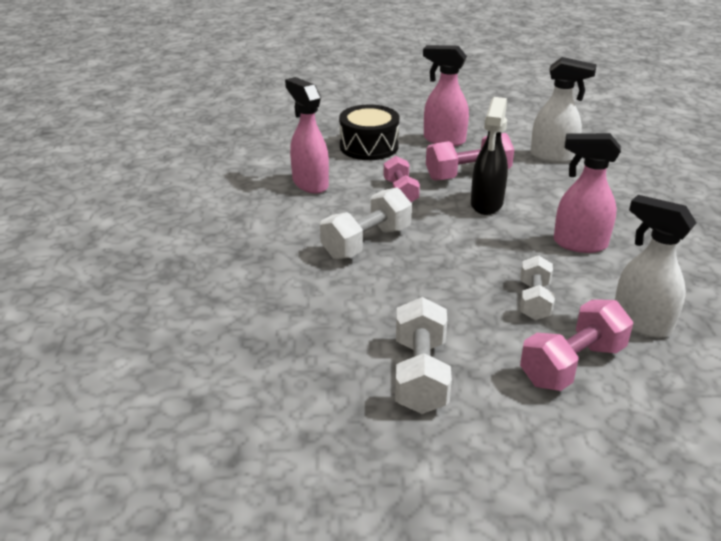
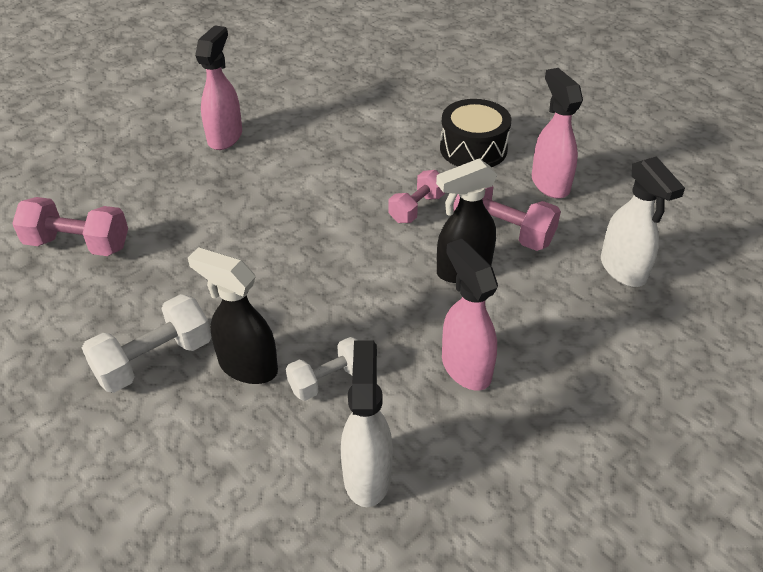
camera: 50 degrees right, 10 degrees up
(310, 183) = (366, 154): pink spray bottle -> pink spray bottle (225, 137)
(366, 242) = (311, 233): white dumbbell -> none
(480, 331) = (247, 366): none -> black spray bottle
(572, 365) = (251, 451): pink dumbbell -> pink dumbbell (78, 244)

